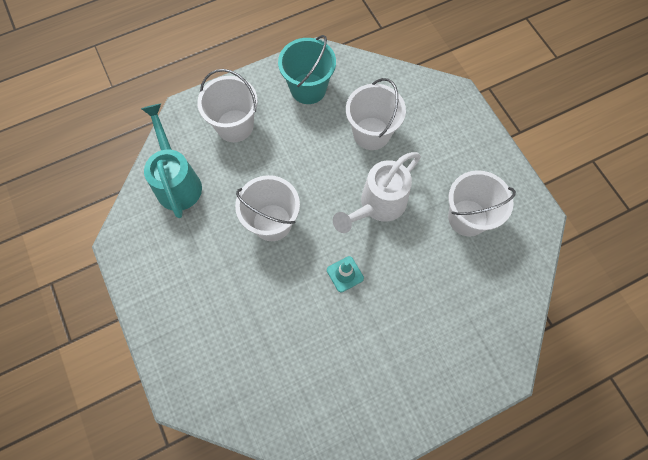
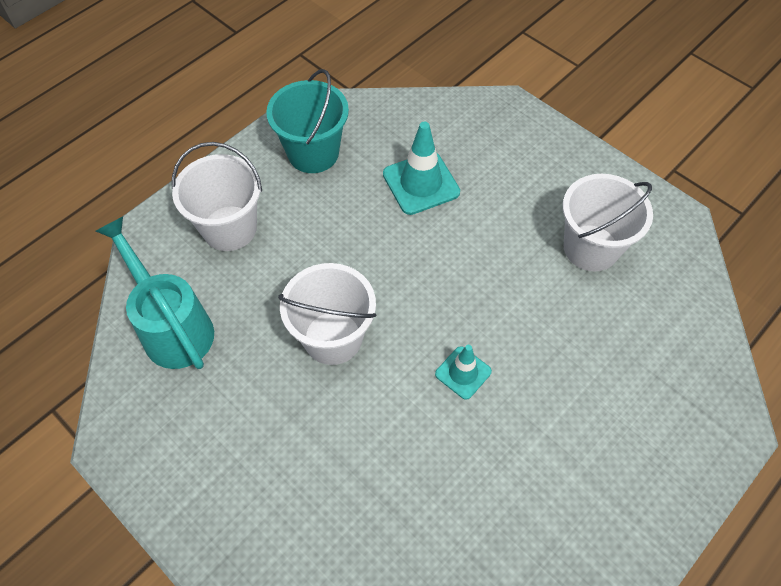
camera: 20 degrees left, 10 degrees down
(371, 133) = (421, 183): white bucket -> turquoise traffic cone
(377, 206) = (468, 270): white watering can -> none

